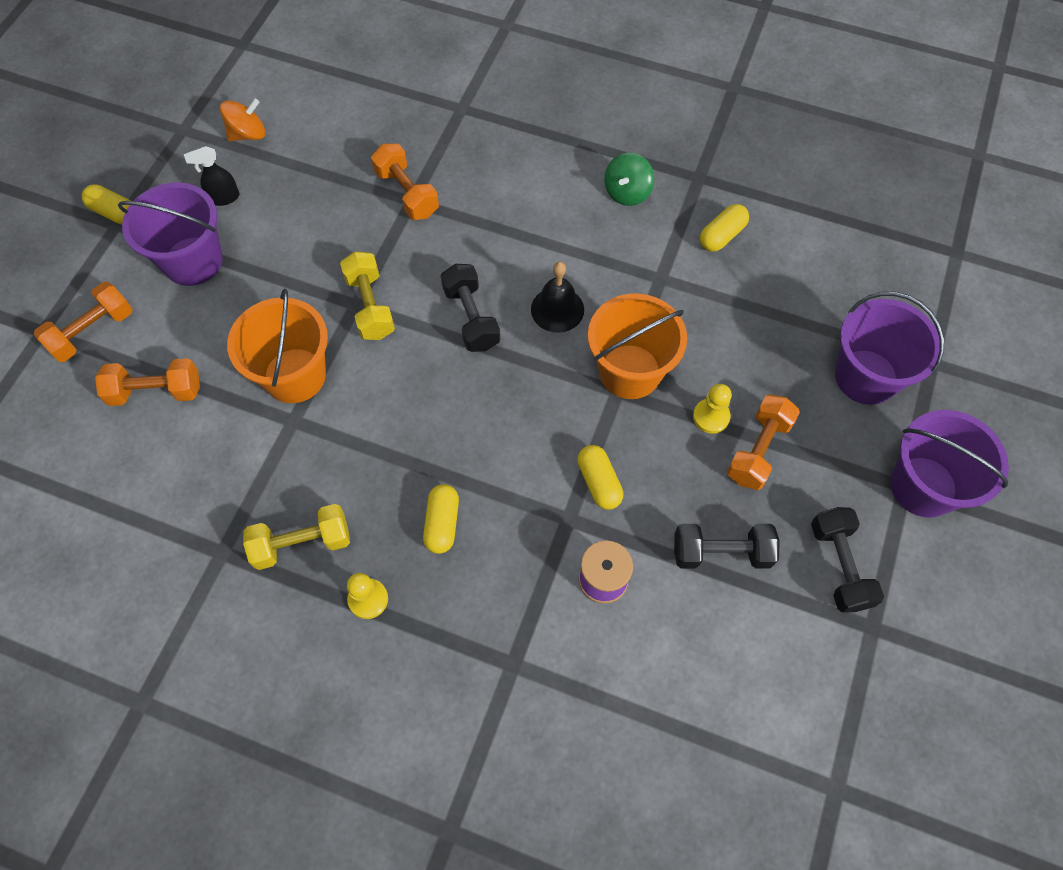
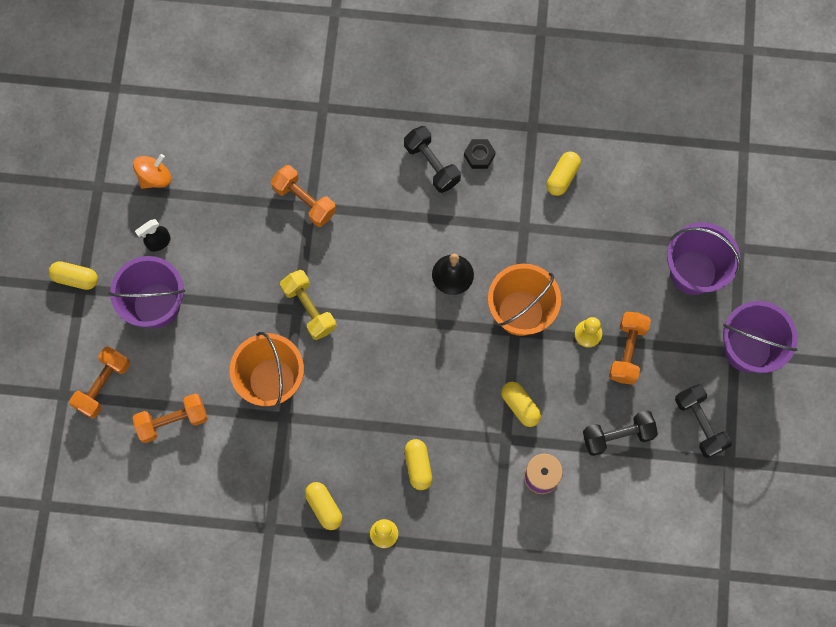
camera: 15 degrees left, 10 degrees up
(302, 543) = (324, 507): yellow dumbbell -> yellow capsule
(471, 318) = (389, 298): black dumbbell -> black dumbbell (431, 164)
(627, 192) = (479, 155): green spinning top -> black nut

